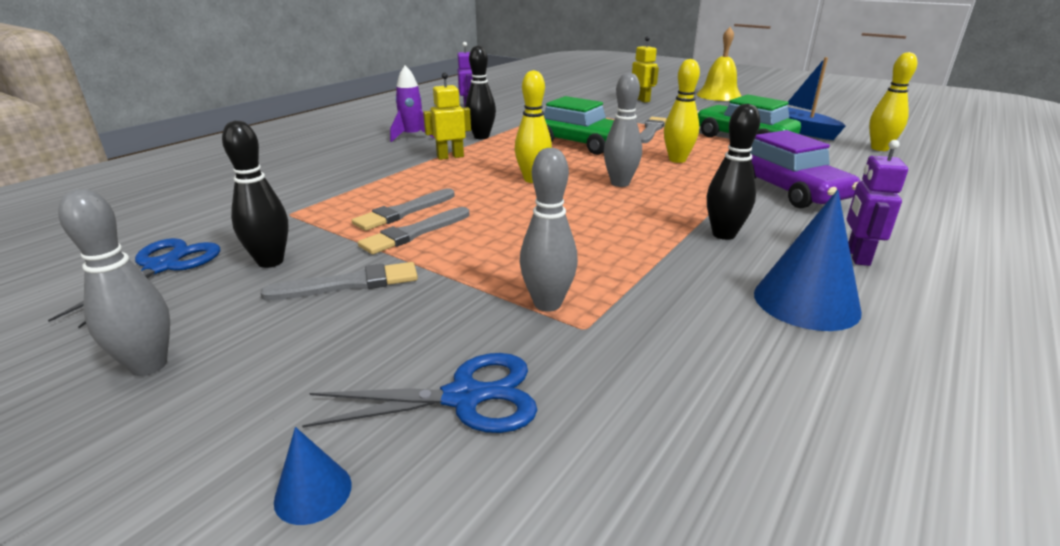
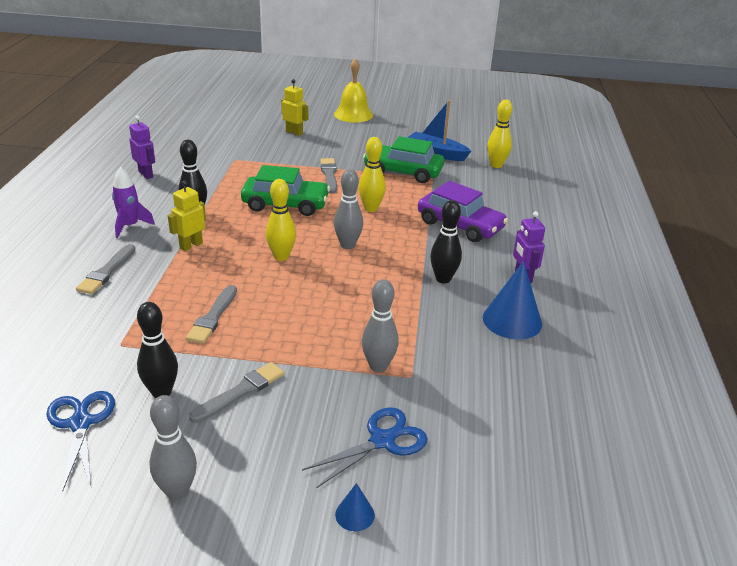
camera: 30 degrees left, 5 degrees up
(414, 233) = (241, 335): grey brush -> grey brush (107, 272)

